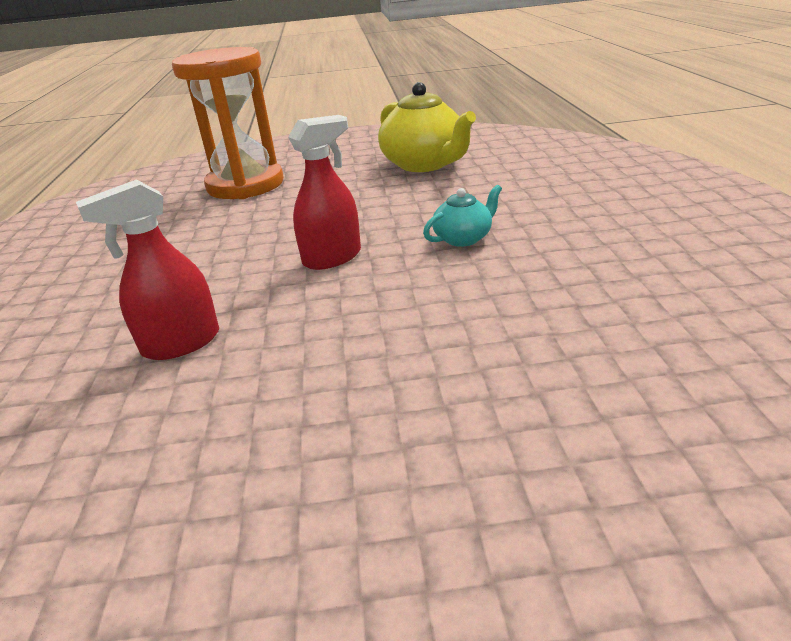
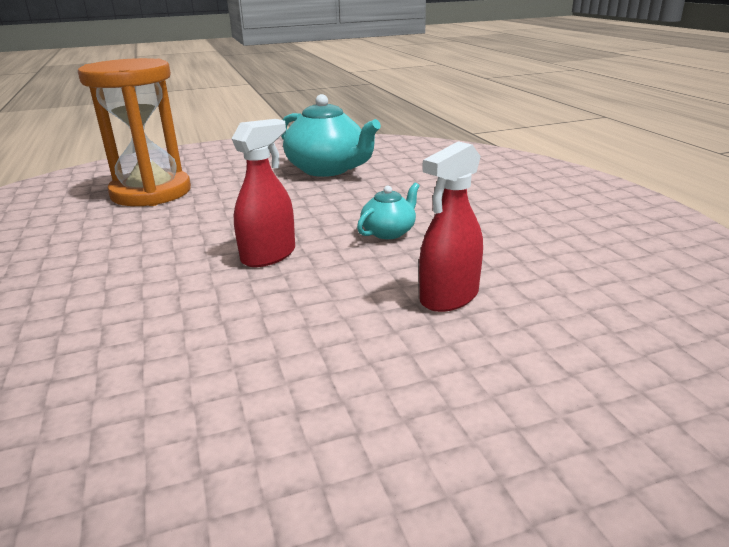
camera: 15 degrees left, 5 degrees down
(181, 343) = (137, 346): red spray bottle -> red spray bottle (449, 297)
(425, 164) = (328, 169): yellow teapot -> turquoise teapot

